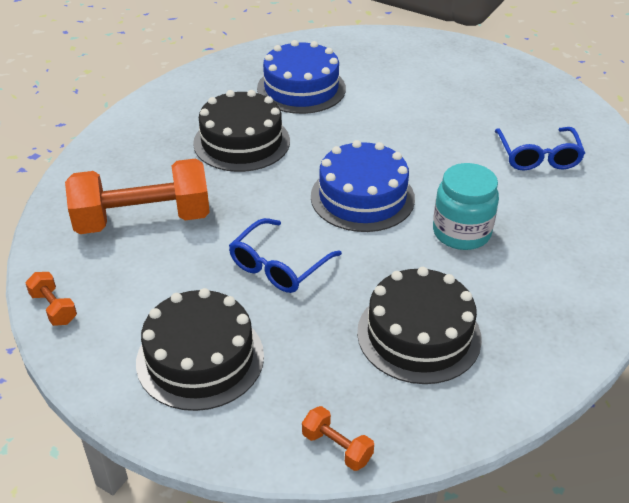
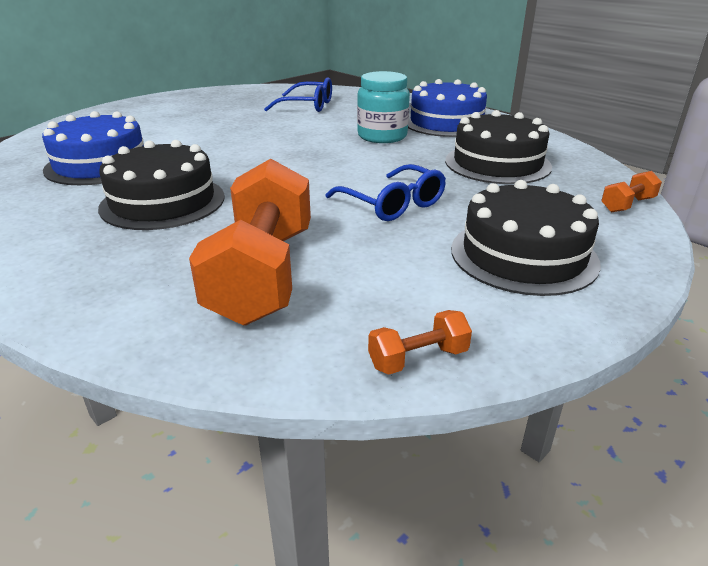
camera: 75 degrees left, 10 degrees down
(362, 197) = (312, 160): blue cake -> blue cake (446, 122)

